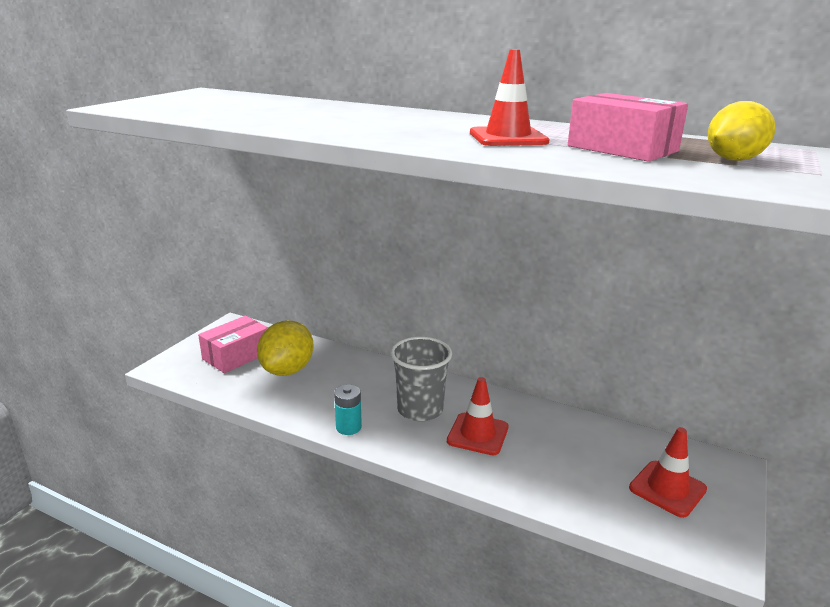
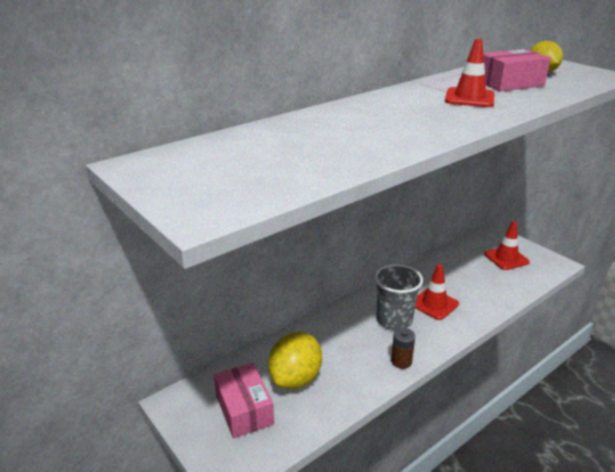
camera: 65 degrees left, 5 degrees up
(287, 370) = (295, 378): yellow lemon -> yellow lemon turned 75 degrees clockwise
(348, 427) = (401, 361): turquoise battery -> brown battery

